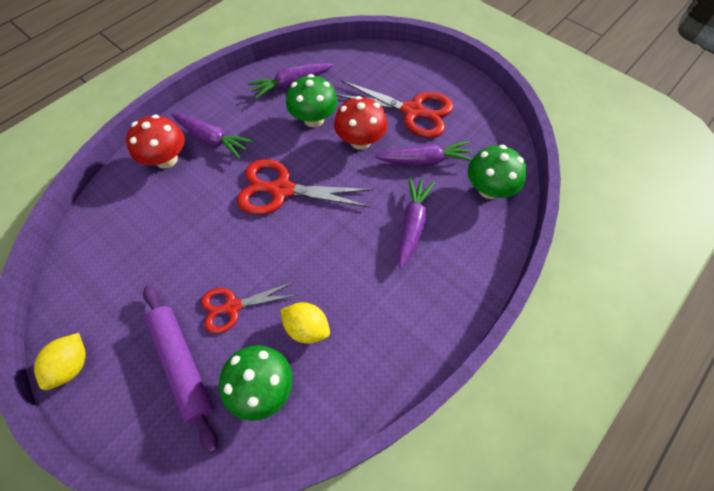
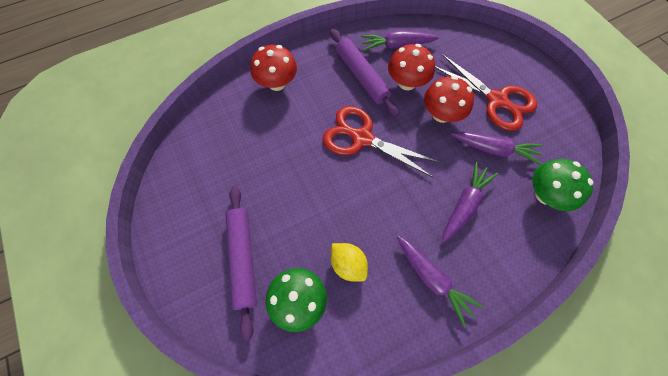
camera: 20 degrees right, 5 degrees up
(72, 365) = (164, 230): yellow lemon -> none
(213, 140) = (318, 77): purple carrot -> purple carrot (433, 279)
(232, 307) = (294, 225): red scissors -> none
(262, 126) = (361, 76): none -> purple rolling pin
(314, 119) = (407, 82): green mushroom -> red mushroom

